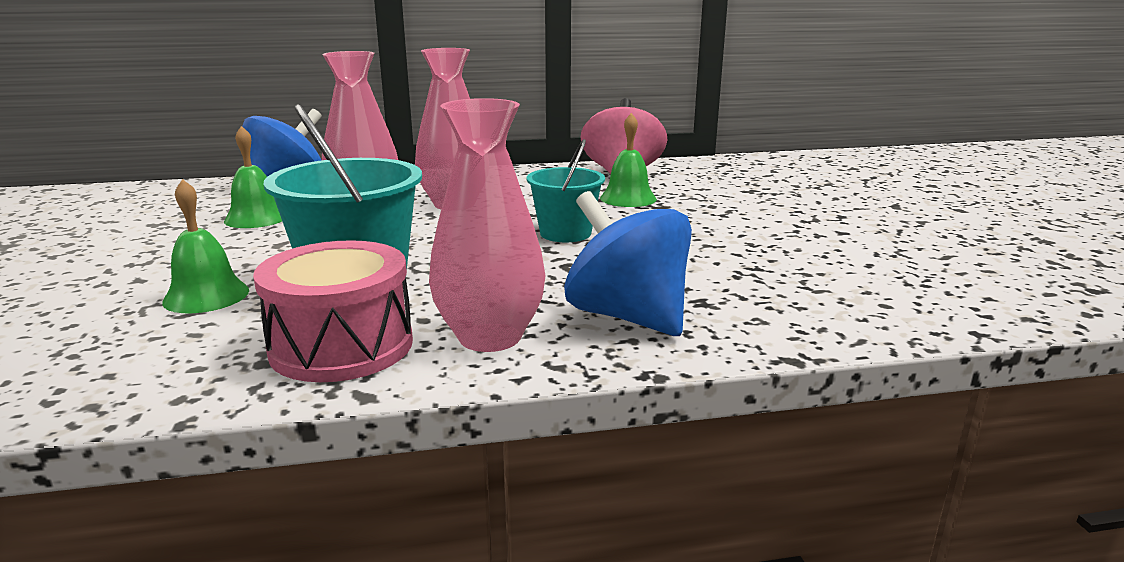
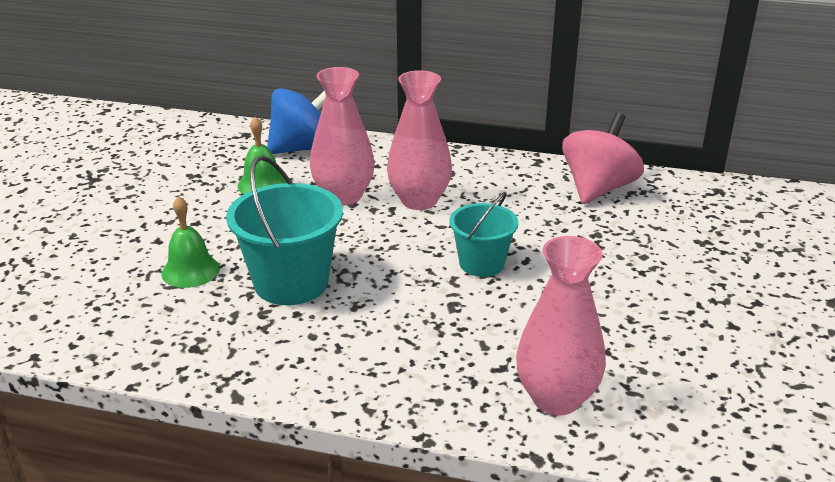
camera: 25 degrees right, 10 degrees up
(341, 346) = (247, 347): pink drum -> none
(490, 337) = (344, 367): pink vase -> pink vase (556, 398)
(627, 316) = (453, 376): blue spinning top -> none
(628, 198) = (574, 227): green bell -> none

